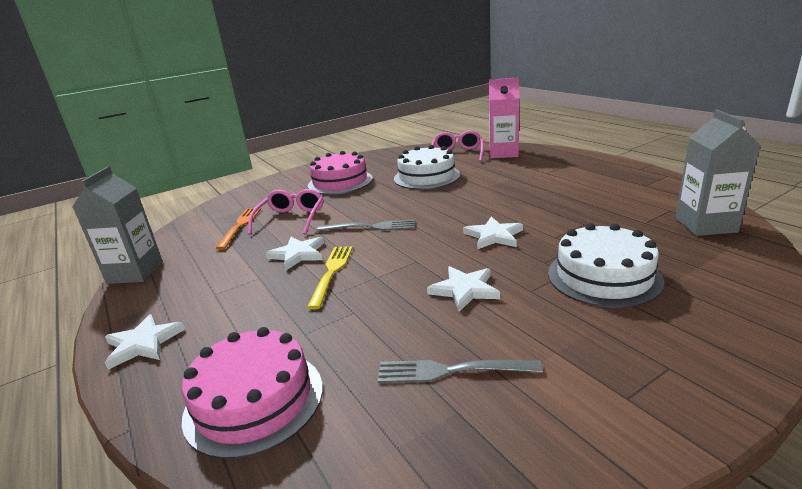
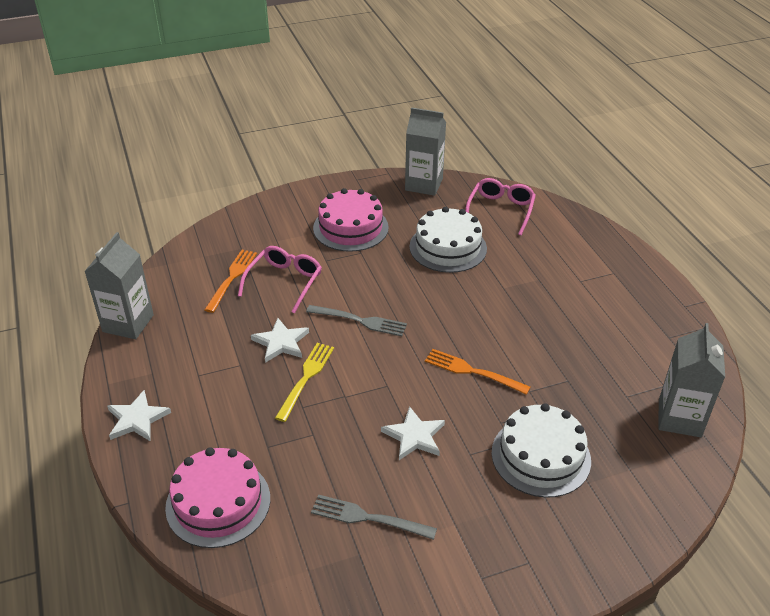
camera: 10 degrees right, 15 degrees up
(390, 154) = (424, 184): none -> grey carton
(494, 236) = (473, 371): white star -> orange fork
(503, 153) = (553, 226): pink carton -> none

